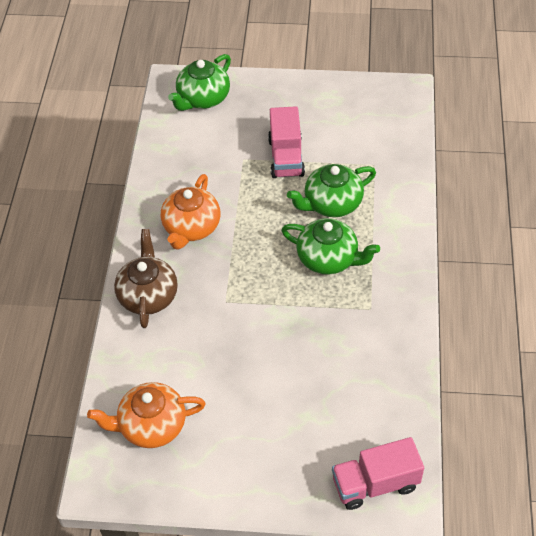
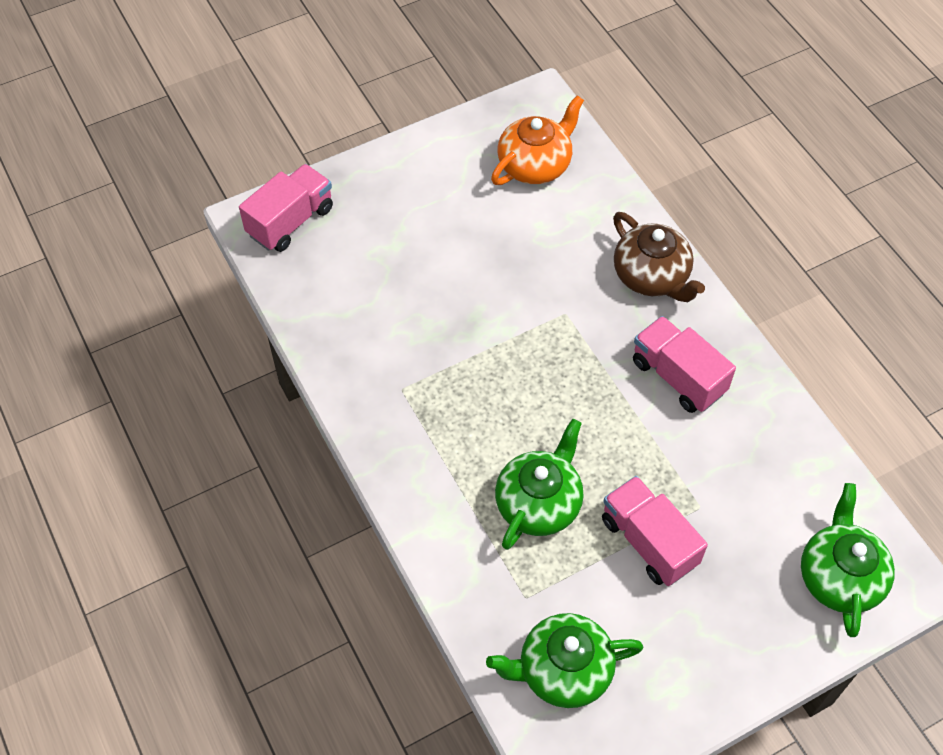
camera: 145 degrees right, 5 degrees up
(191, 227) = (678, 377): orange teapot -> pink truck
(328, 258) = (490, 425): green teapot -> green teapot (563, 670)

